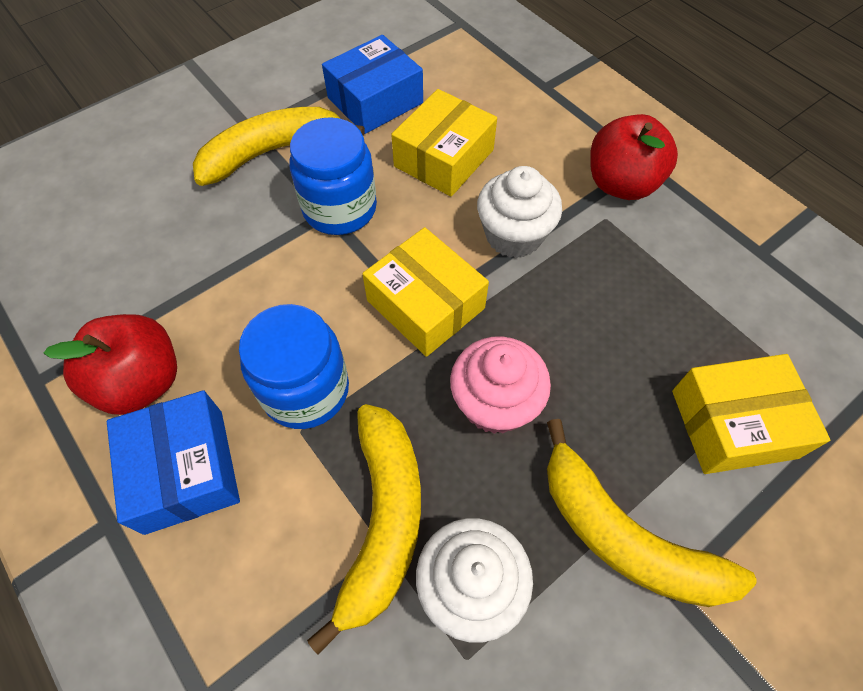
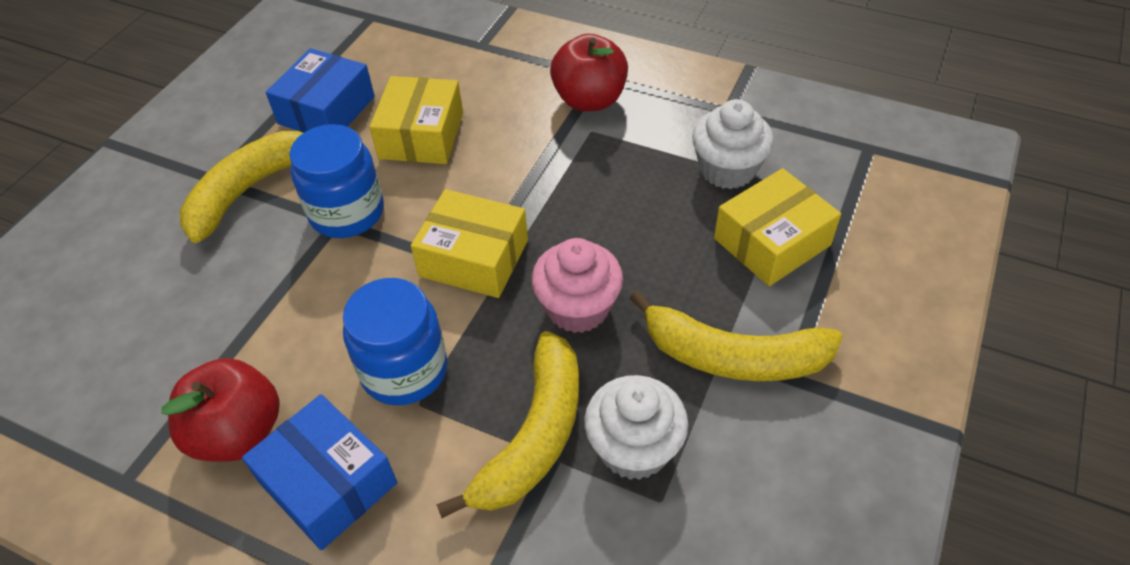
camera: 25 degrees left, 10 degrees down
(383, 520) = (534, 436): yellow banana -> yellow banana turned 45 degrees clockwise
(513, 235) = (520, 174): white cupcake -> white cupcake (727, 169)

